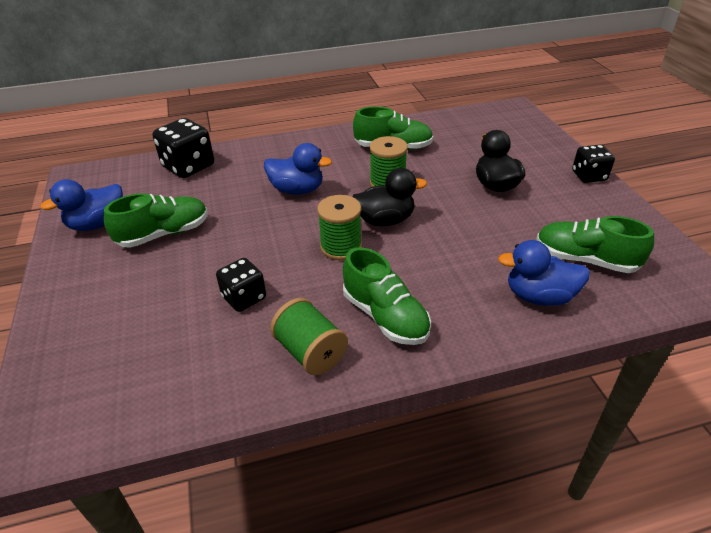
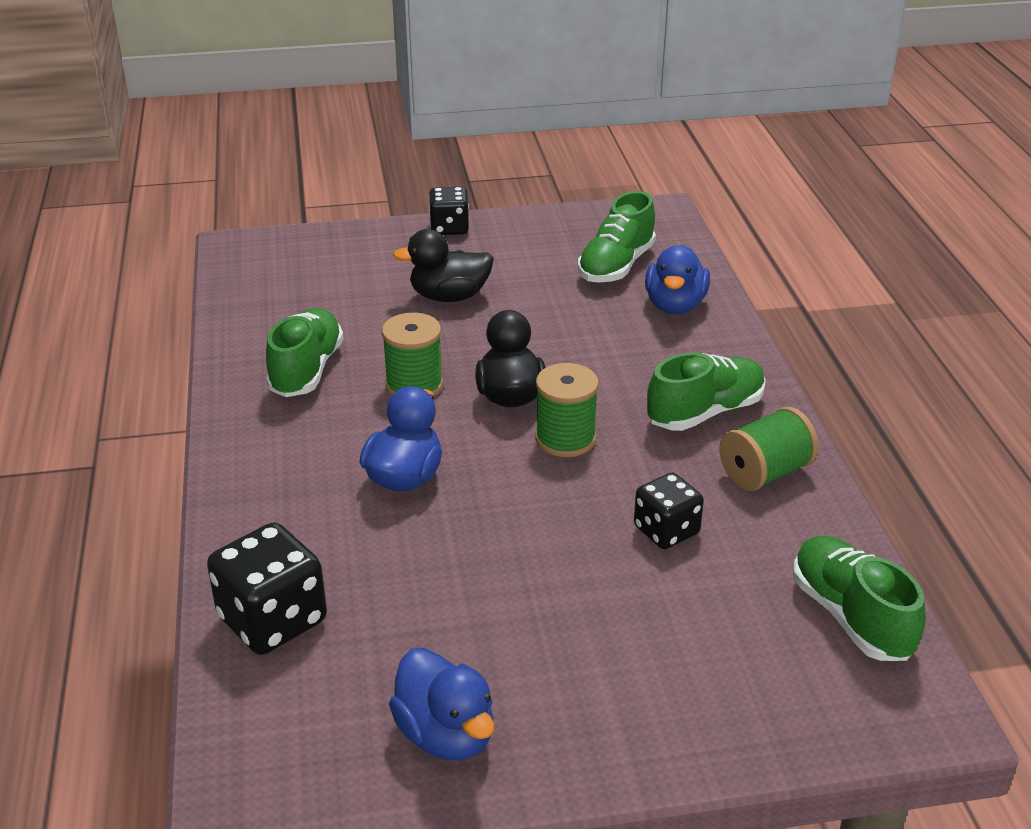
camera: 85 degrees left, 5 degrees down
(164, 234) = (498, 632): green shoe -> green shoe (850, 616)

